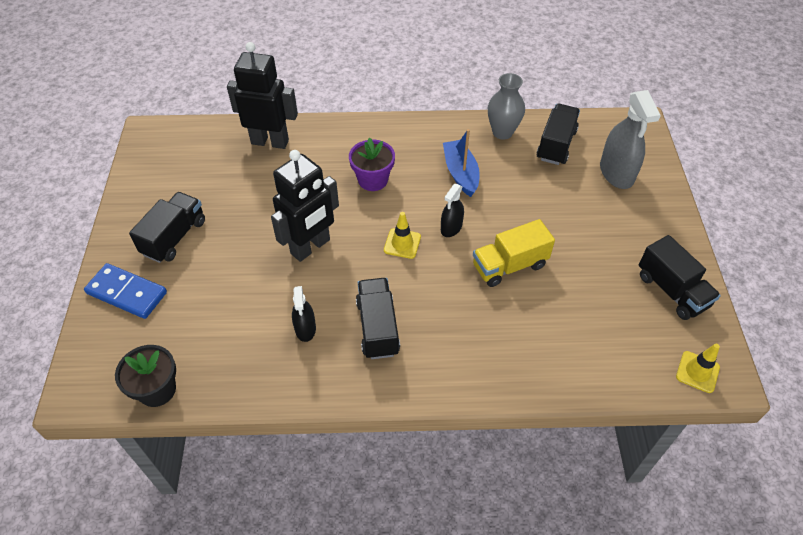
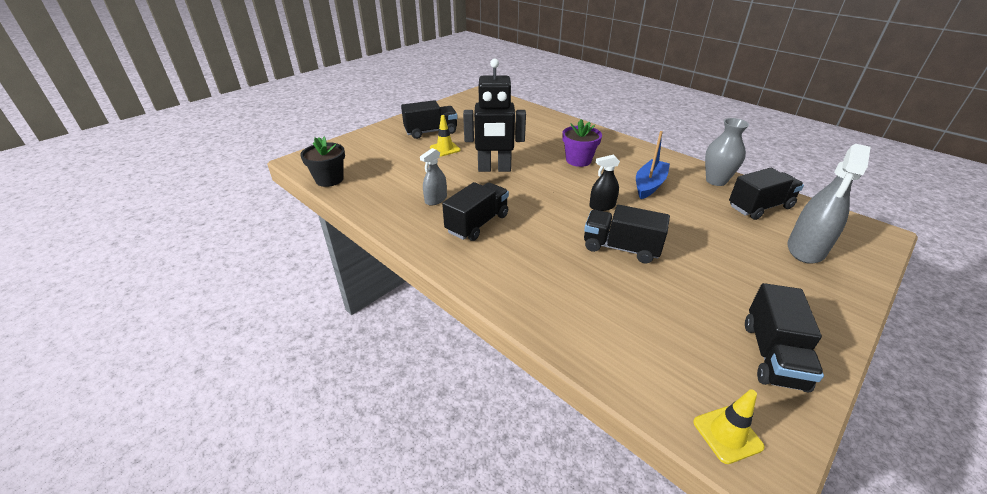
camera: 45 degrees right, 15 degrees down
(127, 293) = (377, 140): blue domino -> none
(270, 142) = (538, 120): black robot -> none
(305, 328) = (436, 199): black spray bottle -> grey spray bottle
(402, 243) = (554, 196): yellow traffic cone -> yellow traffic cone (445, 149)
(509, 265) = (621, 248): yellow truck -> black truck

